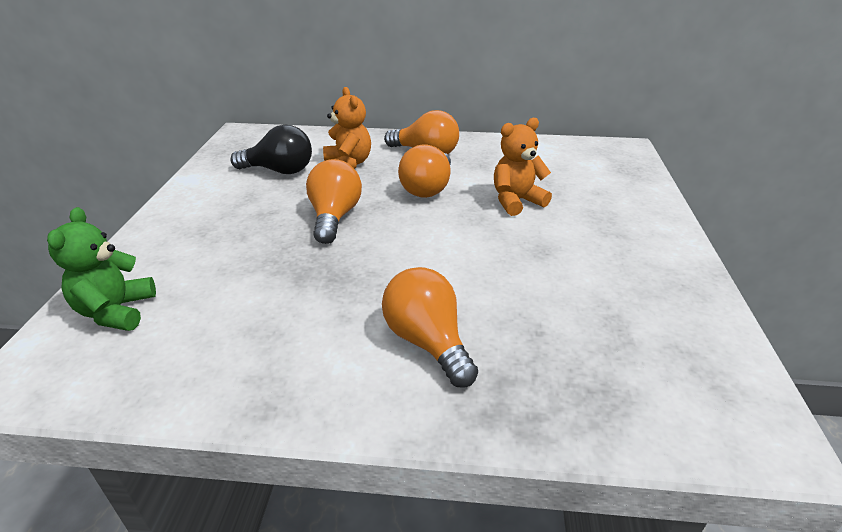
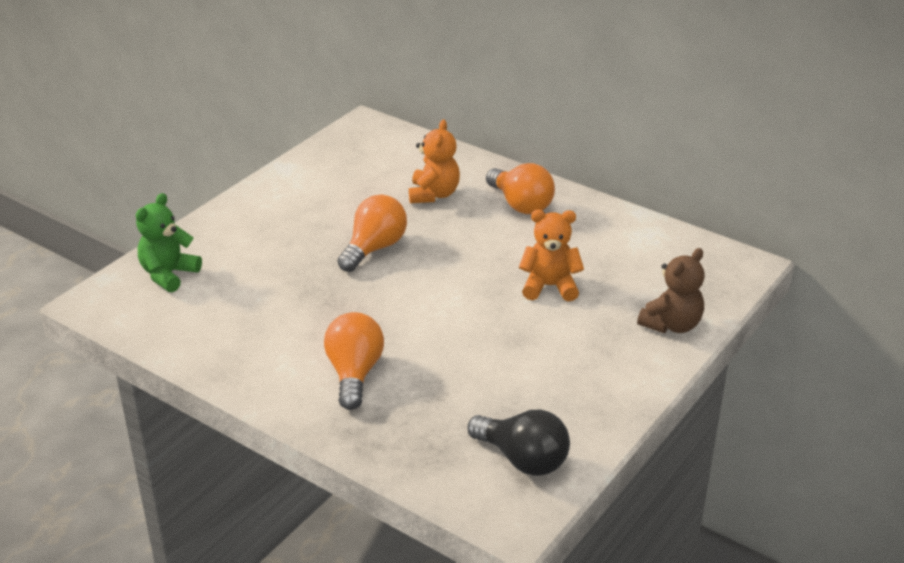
camera: 30 degrees right, 0 degrees up
(280, 171) = (366, 183): black light bulb -> black light bulb (523, 459)
(428, 188) = (481, 246): orange light bulb -> none
(637, 199) = (672, 325): none -> brown teddy bear

